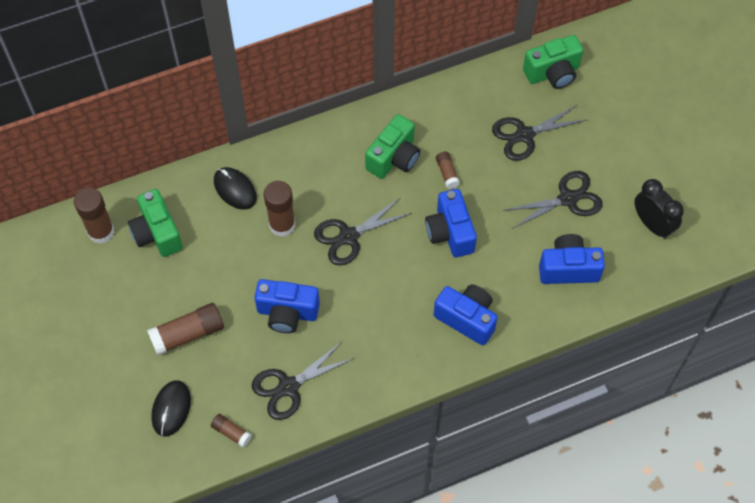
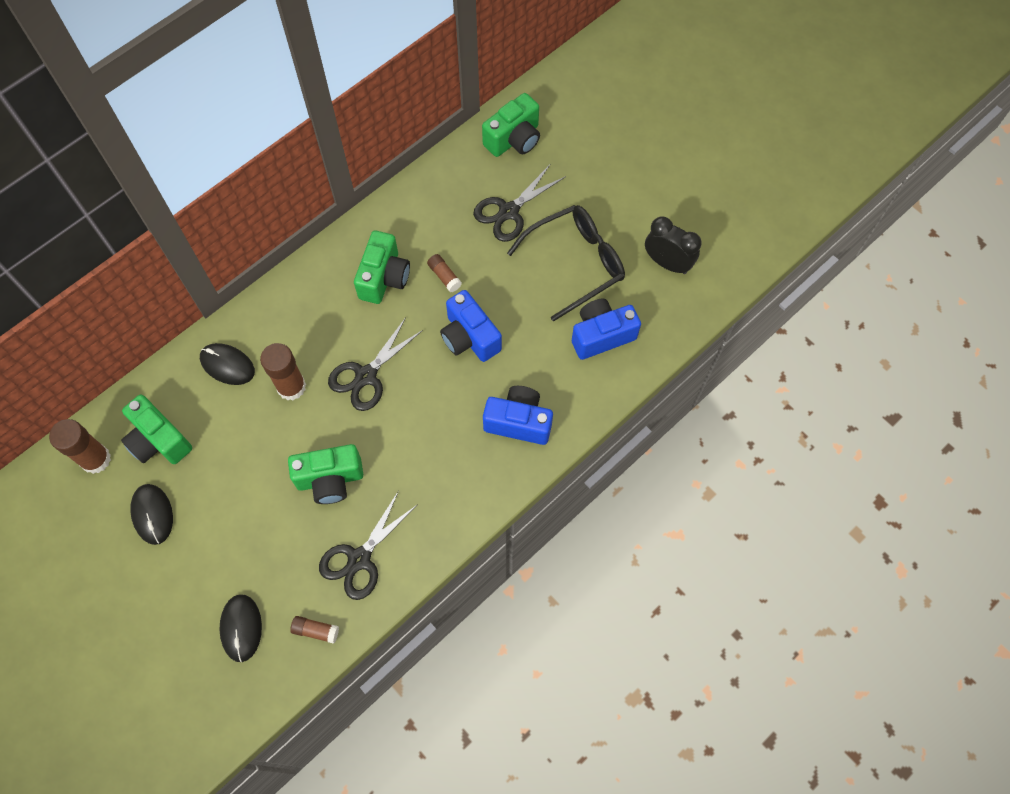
camera: 20 degrees left, 5 degrees up
(131, 292) = (152, 514): none -> black mouse
(188, 334) = (231, 539): brown glue stick -> none
(287, 313) = (330, 479): blue camera -> green camera
(568, 198) = (575, 263): black scissors -> black glasses

